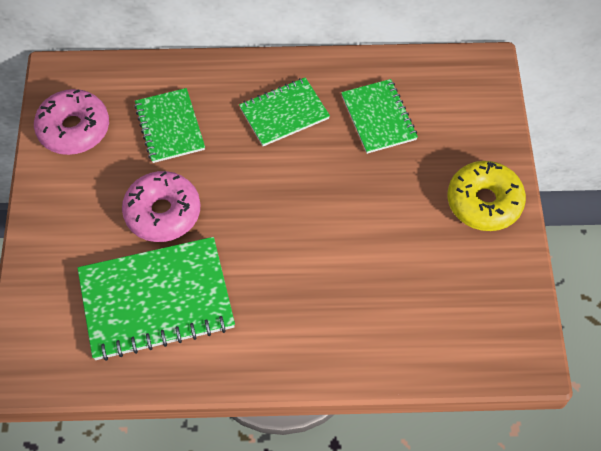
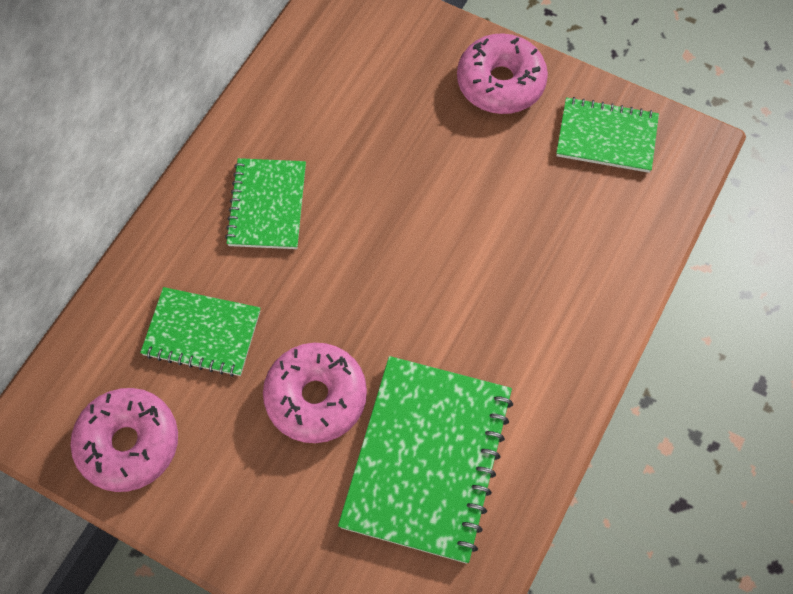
camera: 60 degrees left, 5 degrees up
(378, 118) = (336, 119): green notebook -> green notebook (606, 137)
(484, 202) = (500, 83): yellow donut -> pink donut

